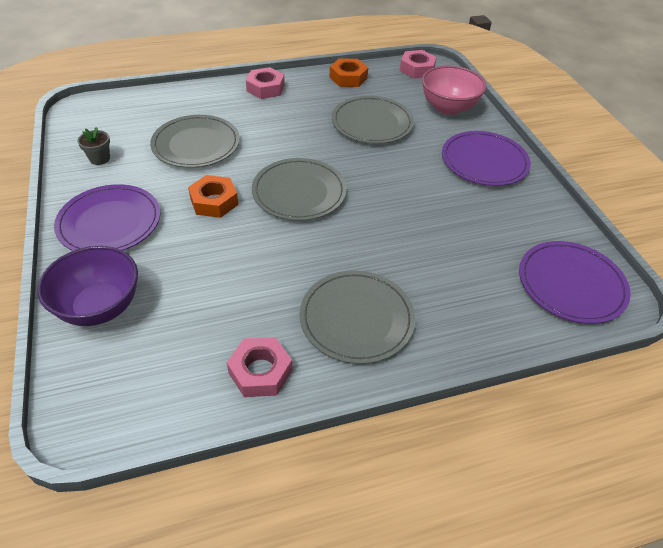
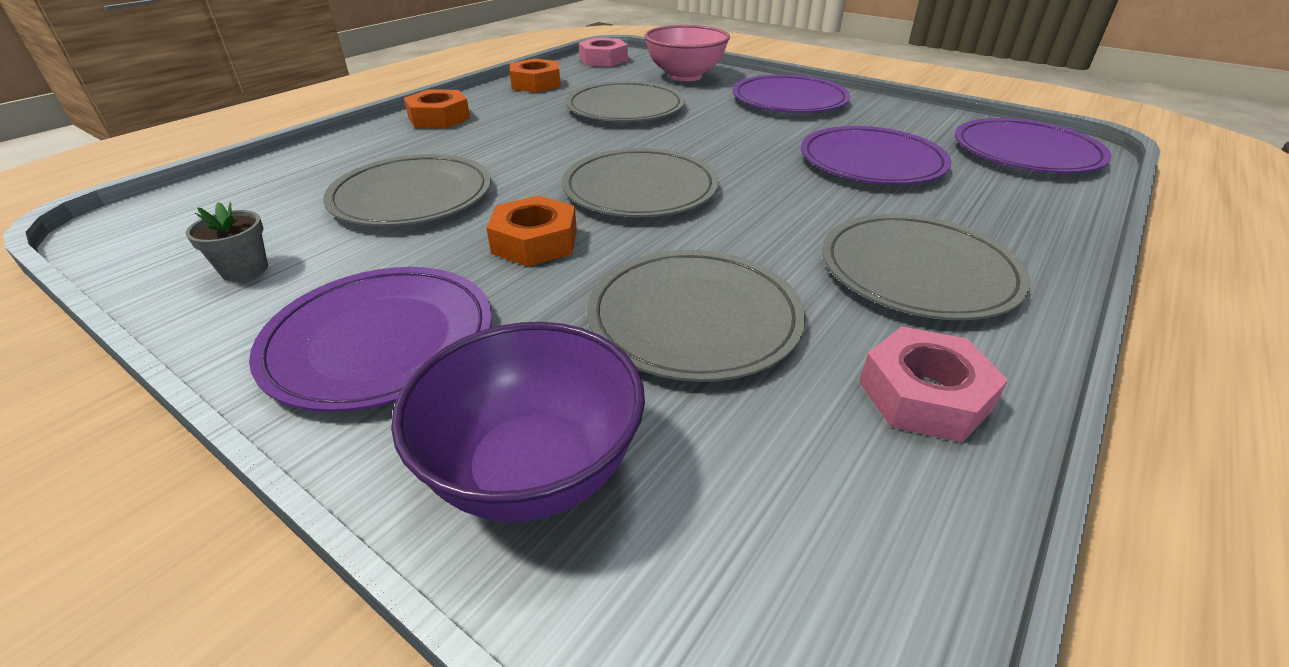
camera: 35 degrees left, 10 degrees down
(225, 281) = (694, 318): none -> grey plate
(265, 88) = (439, 118): pink nut -> orange nut
(453, 238) = (871, 162): none -> purple plate

